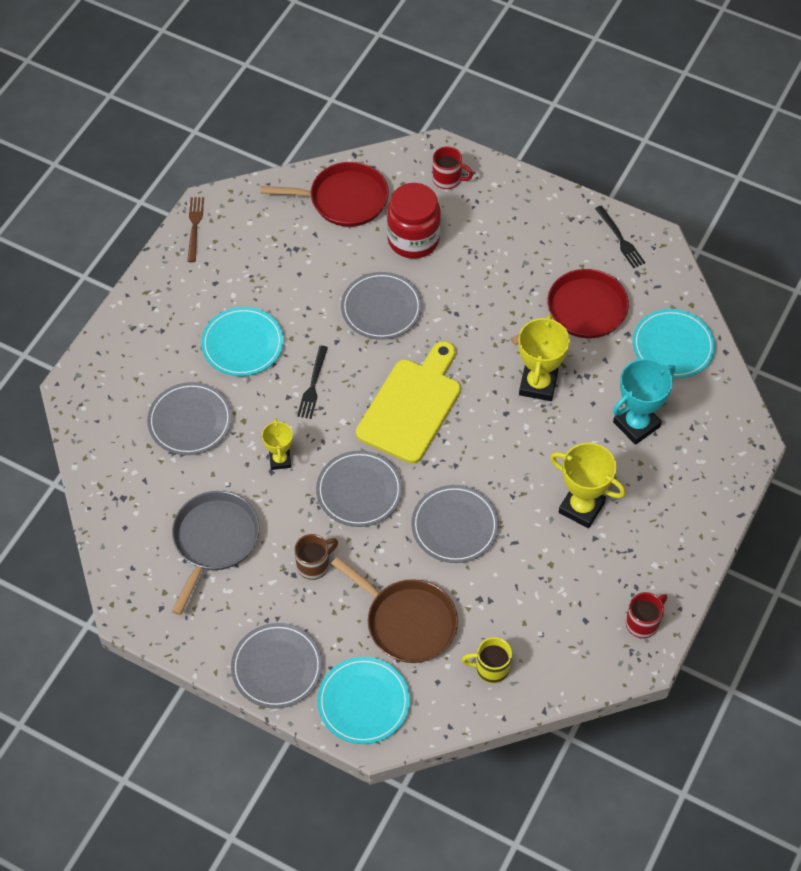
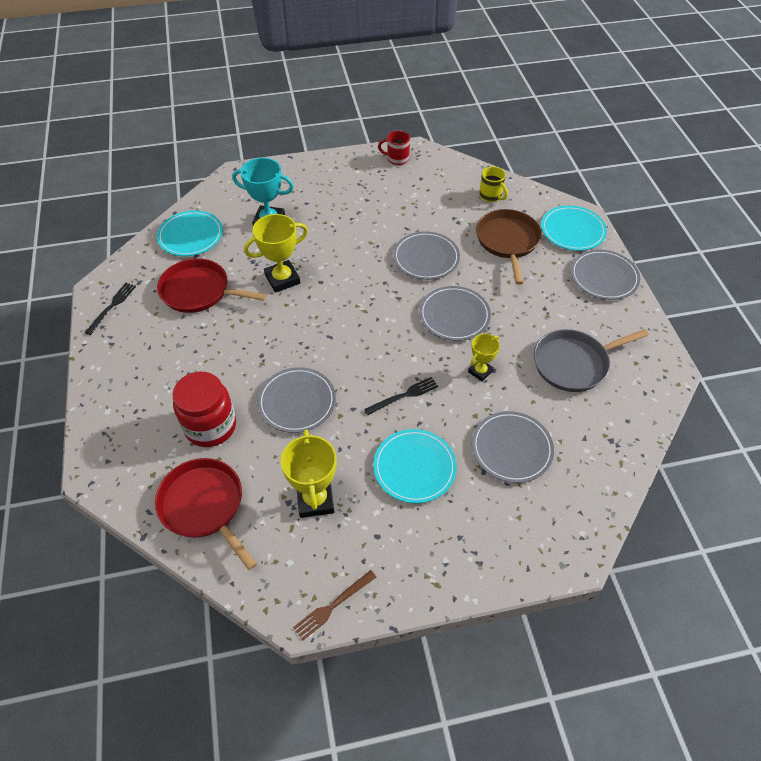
camera: 130 degrees left, 5 degrees down
(314, 565) = (527, 303): brown mug -> none
(412, 406) = (363, 330): yellow cutting board -> none
(448, 179) = (124, 445): red mug -> none
(581, 507) = (353, 214): yellow trophy -> yellow trophy (315, 500)

